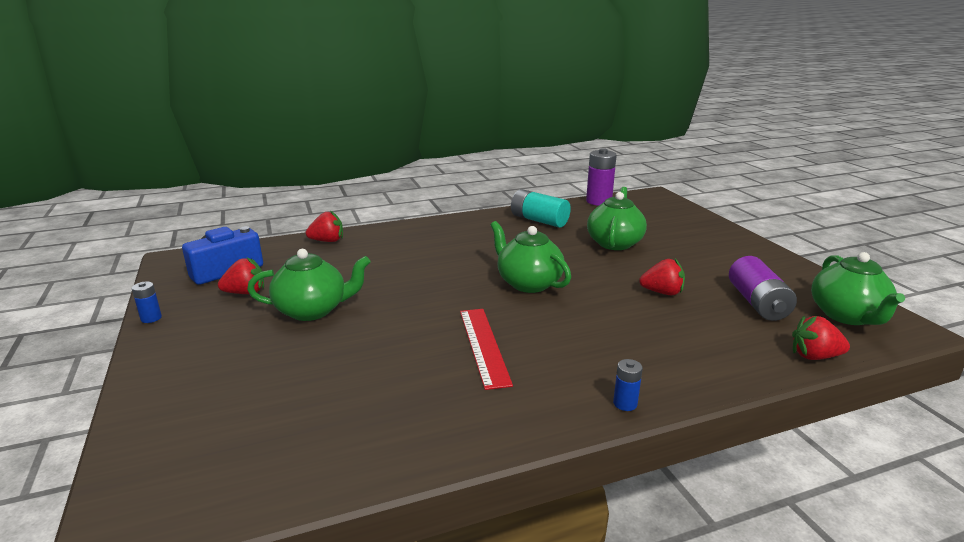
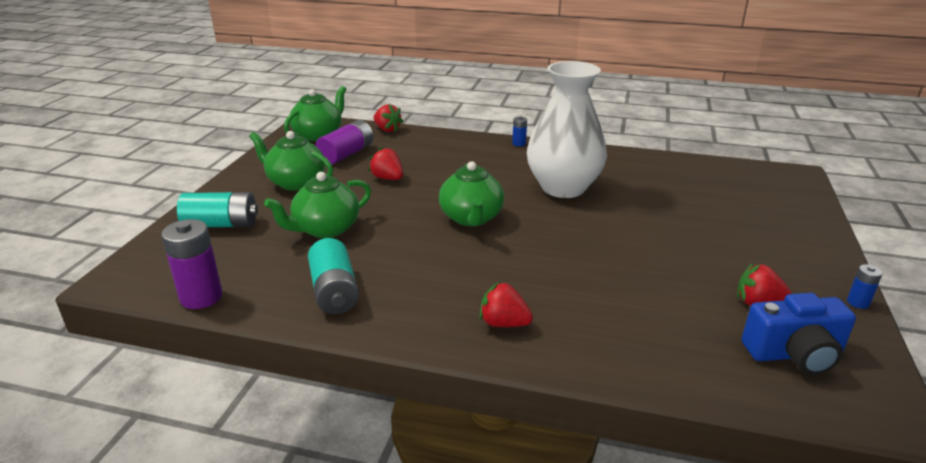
camera: 145 degrees left, 5 degrees up
(313, 310) = (685, 256): green teapot -> green teapot (295, 182)
(327, 241) = (642, 364): red strawberry -> red strawberry (503, 323)
(483, 346) = (563, 188): red ruler -> white vase
(681, 225) = (221, 224): none -> turquoise battery

